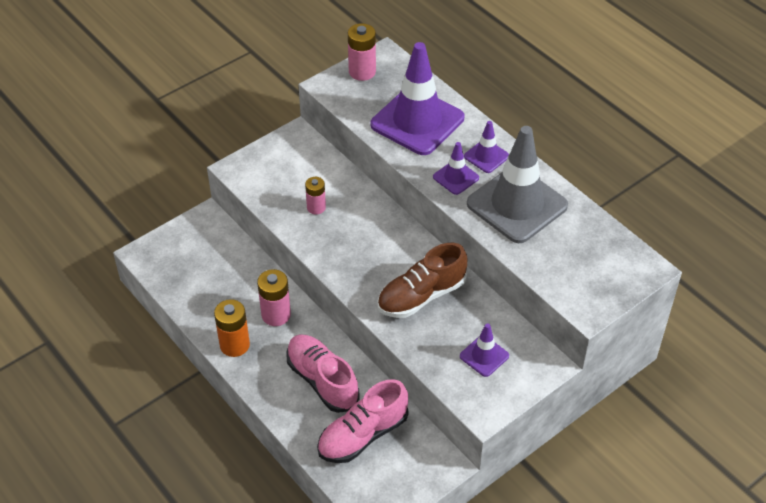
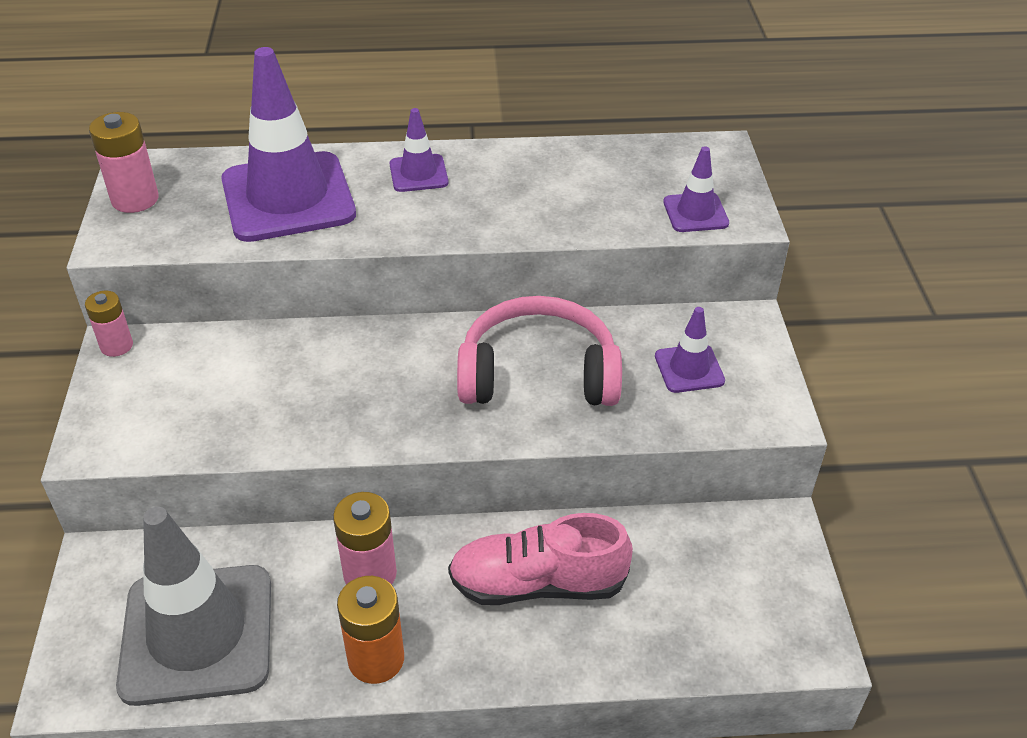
camera: 55 degrees left, 5 degrees down
(316, 207) = (272, 397): pink battery -> pink battery (116, 346)
(363, 435) = (669, 588): pink shoe -> none
(421, 296) = (538, 374): brown shoe -> pink headphones
(456, 177) = (423, 214): purple traffic cone -> purple traffic cone (695, 213)
(517, 205) = (524, 189): grey traffic cone -> grey traffic cone (197, 634)

